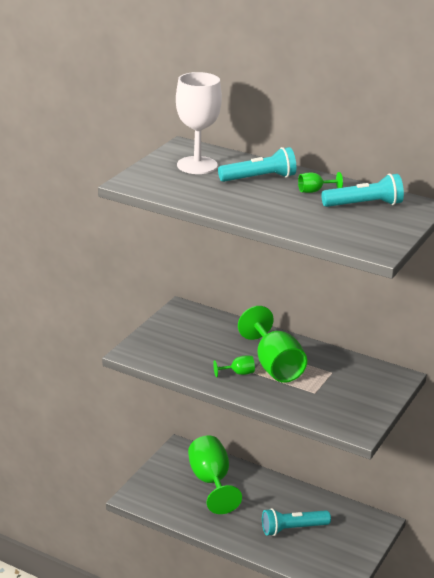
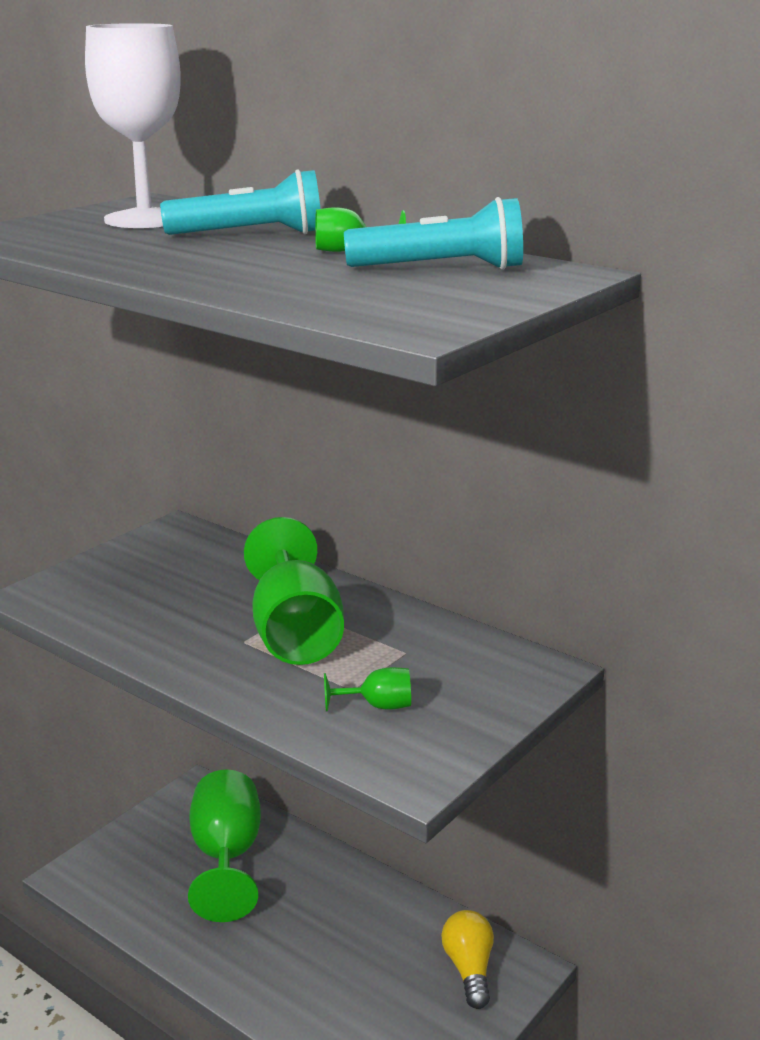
camera: 10 degrees right, 5 degrees down
(238, 373) = (215, 642): green goblet -> green goblet (378, 706)
(293, 529) = (346, 966): turquoise flashlight -> none
(354, 525) = (469, 969): none -> yellow light bulb

